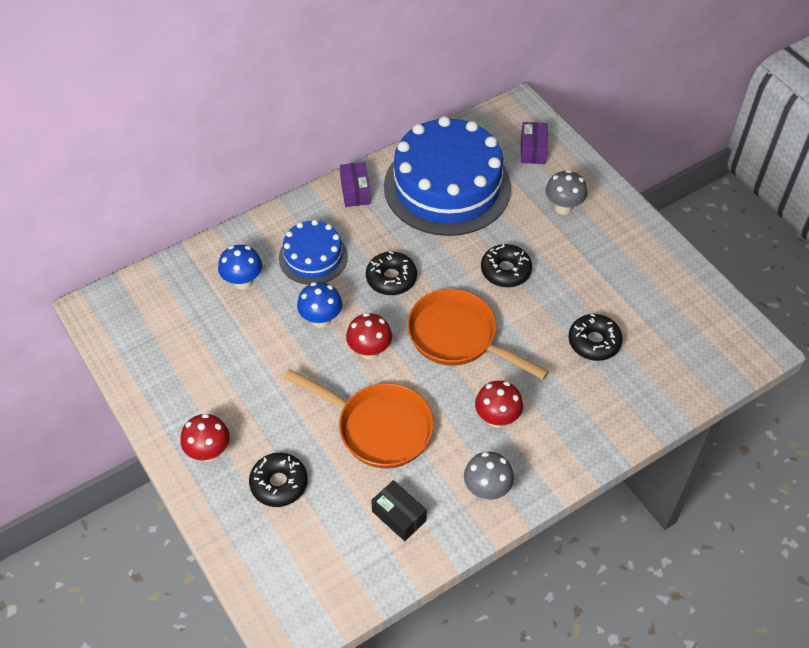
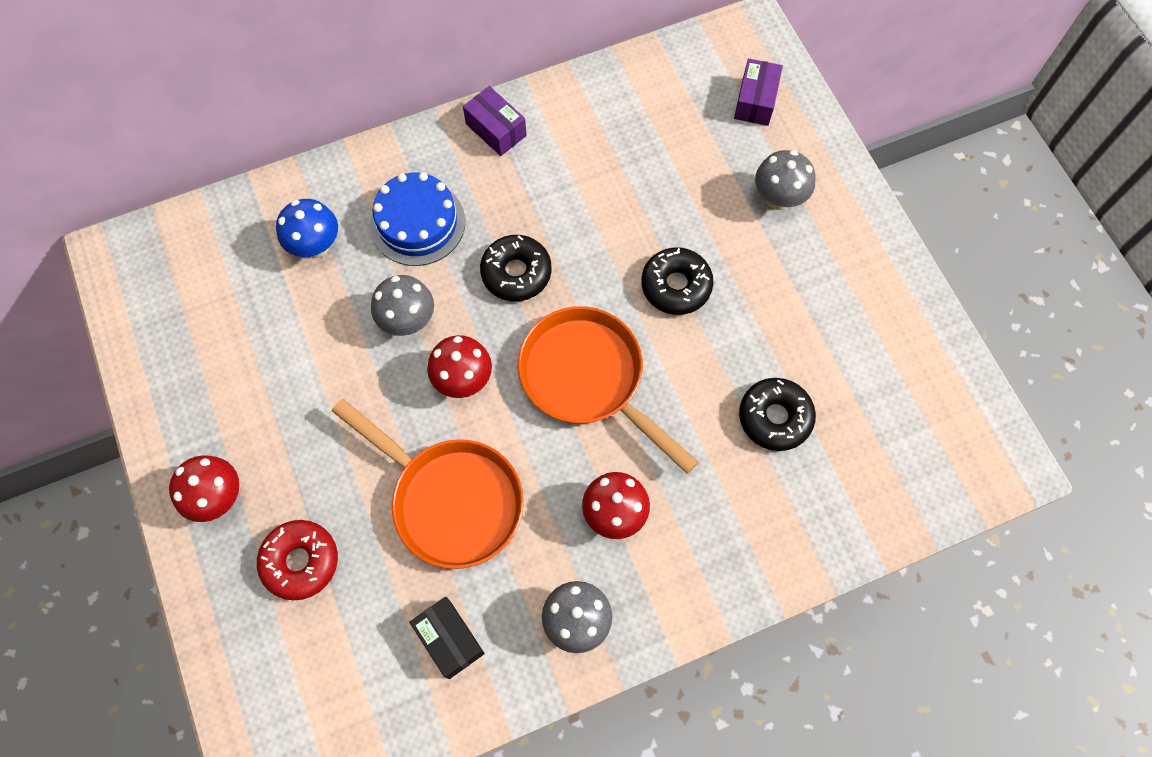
camera: 10 degrees right, 15 degrees up
(279, 484) = (300, 561): black donut -> red donut
(321, 319) = (408, 321): blue mushroom -> grey mushroom
(355, 191) = (496, 130): purple box -> purple box turned 45 degrees counterclockwise
(447, 186) = (623, 141): blue cake -> none

